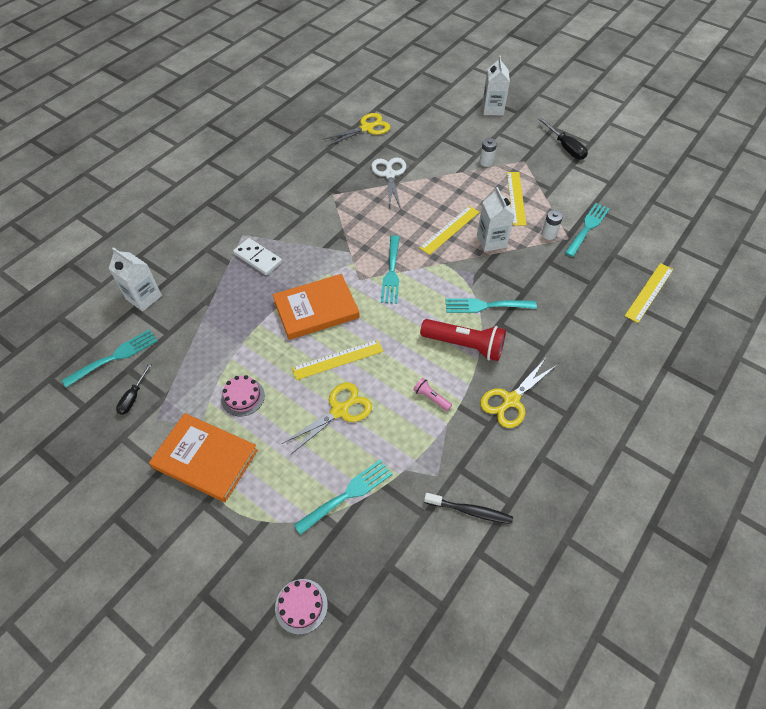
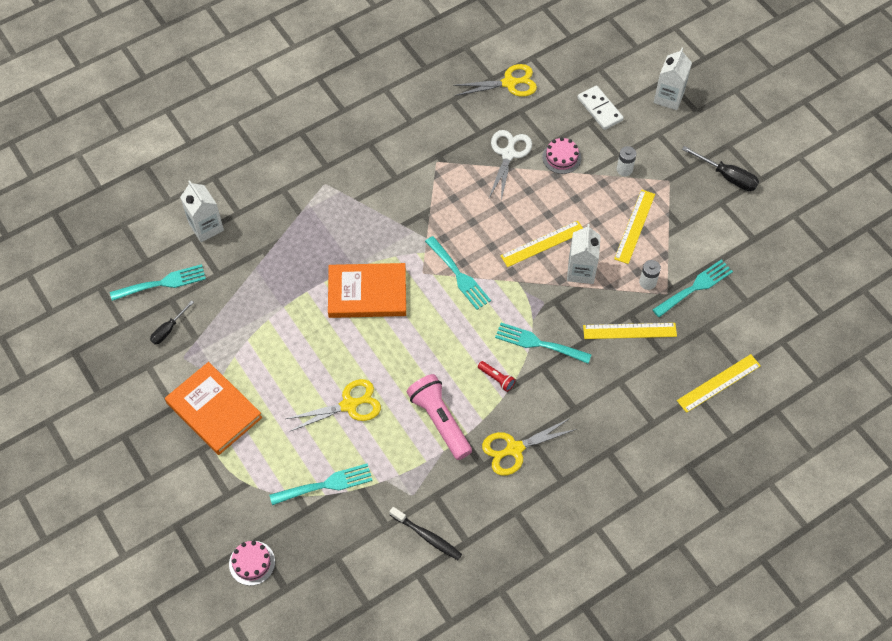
camera: 20 degrees right, 5 degrees up
(243, 397) = (266, 362): pink cake -> pink cake (561, 157)
(258, 258) = (330, 216): white domino -> white domino (600, 109)
(338, 359) = (367, 353): yellow ruler -> yellow ruler (629, 331)
(391, 272) = (459, 275): turquoise fork -> turquoise fork turned 60 degrees counterclockwise
(431, 398) = (439, 421): pink flashlight -> pink flashlight, size x2.15
(464, 345) = (497, 378): red flashlight -> red flashlight, size x0.47
(565, 147) = (727, 176): black screwdriver -> black screwdriver turned 45 degrees counterclockwise

